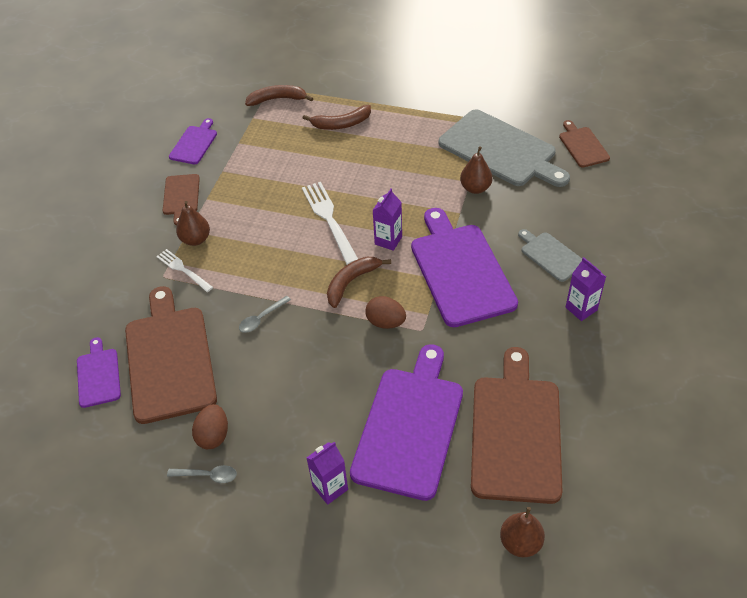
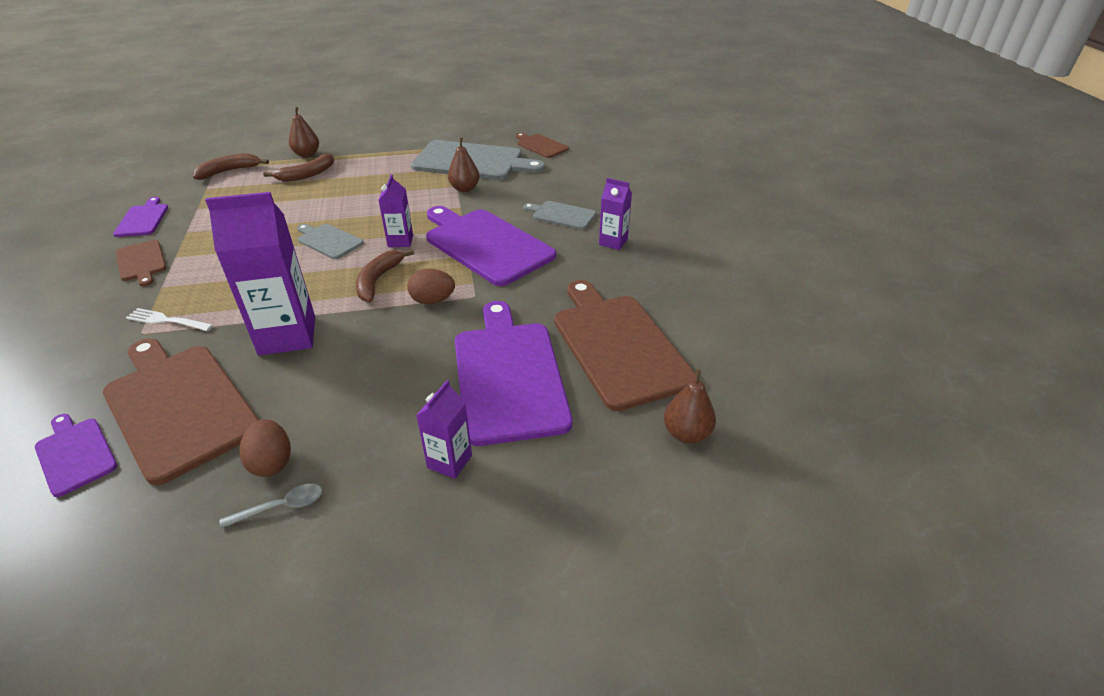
camera: 30 degrees left, 10 degrees down
(195, 239) = (174, 292): brown pear -> brown pear (307, 154)
(261, 318) = (287, 335): grey spoon -> purple carton
(329, 219) = (328, 241): white fork -> grey cutting board

